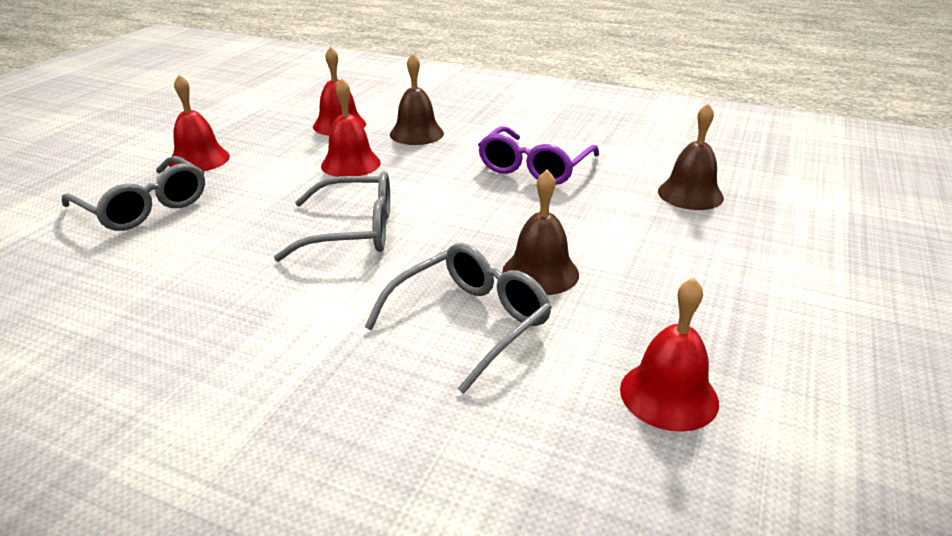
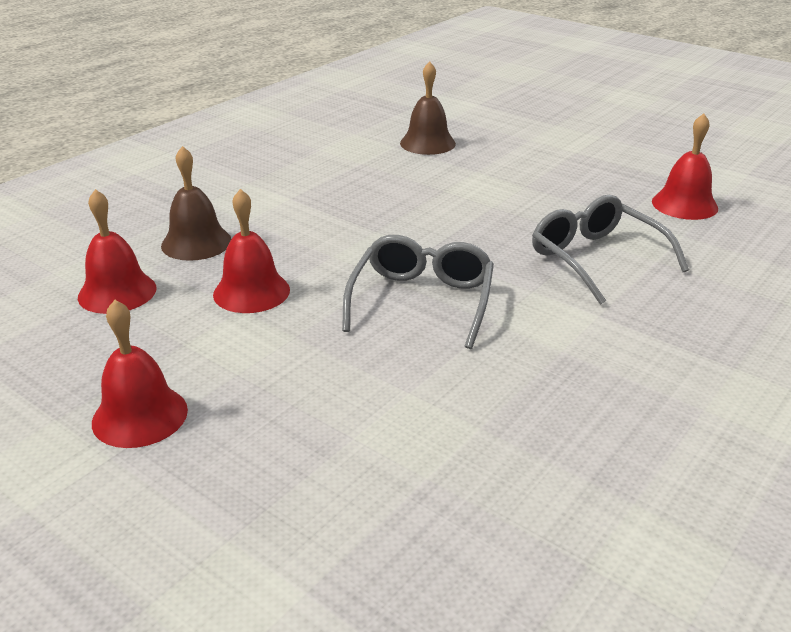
camera: 75 degrees left, 0 degrees up
(144, 207) = (276, 462): grey glasses -> none
(535, 167) = (335, 193): purple glasses -> none
(540, 272) = (530, 220): brown bell -> none

